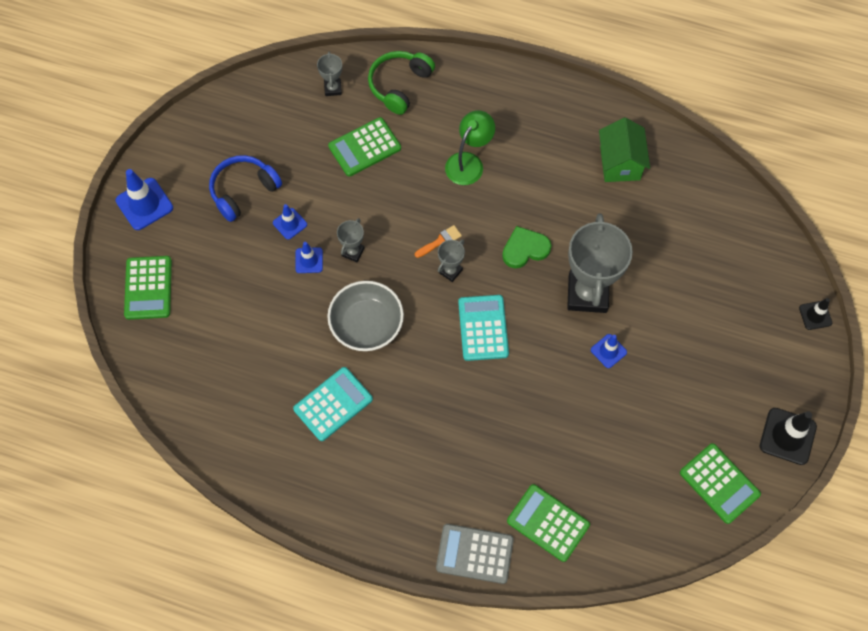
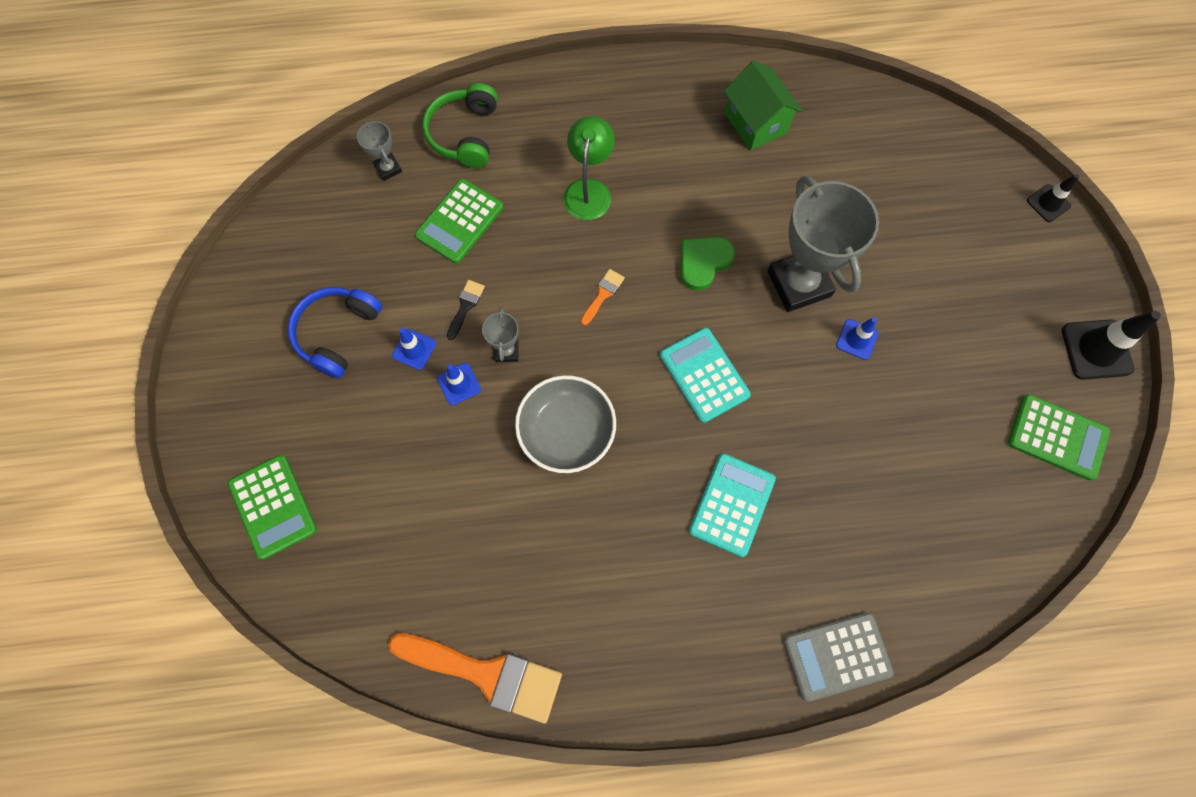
camera: 25 degrees left, 5 degrees up
(144, 204) = (219, 402): blue traffic cone -> none
(235, 456) = (487, 673): none -> orange brush
(333, 404) = (575, 549): turquoise calculator -> turquoise calculator (732, 505)
(339, 209) = (465, 306): none -> black brush
(450, 271) = (632, 324): grey trophy -> none
(548, 523) = (899, 575): green calculator -> none

